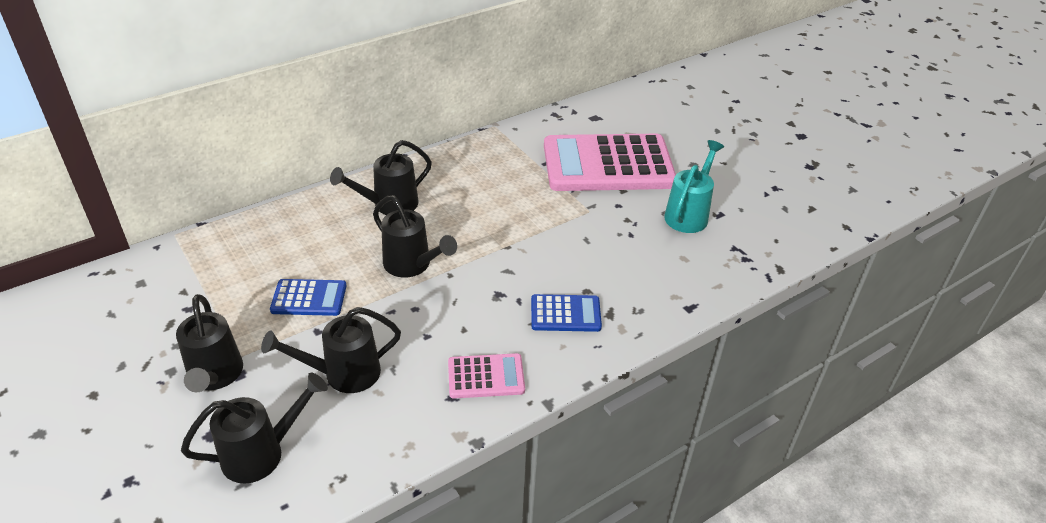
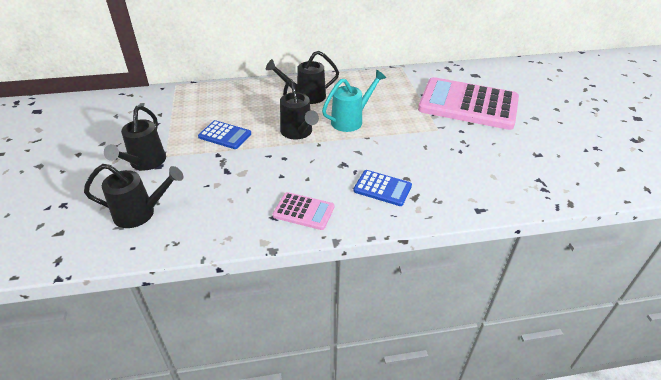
camera: 25 degrees right, 0 degrees up
(344, 374) = (216, 183): black watering can -> none
(688, 214) = (513, 149): turquoise watering can -> turquoise watering can (350, 120)

